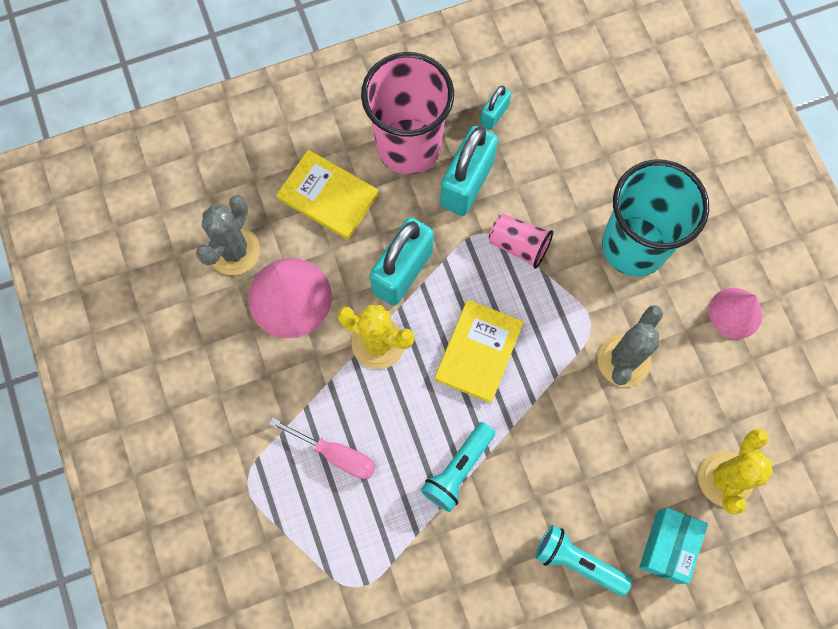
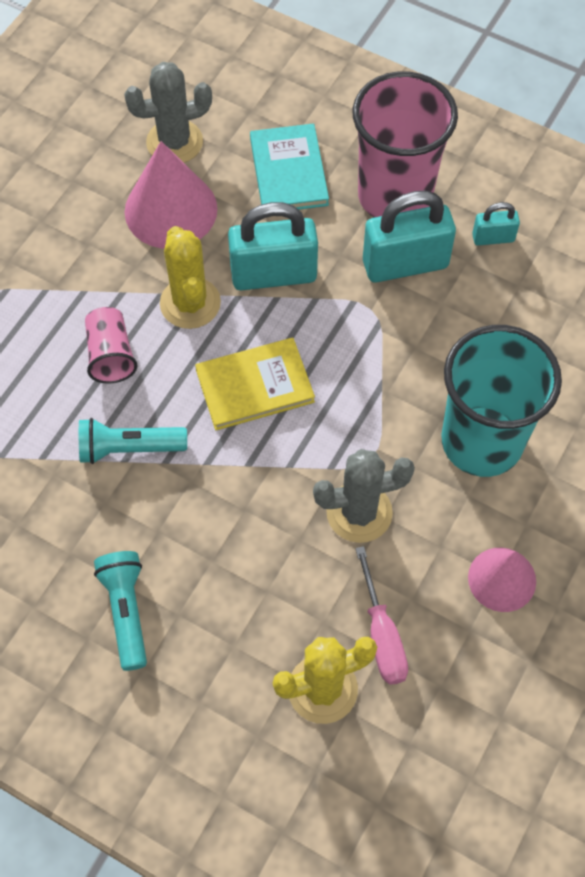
camera: 50 degrees right, 10 degrees down
(328, 196) = (288, 171): yellow book -> turquoise book
(335, 454) = (60, 343): pink screwdriver -> pink screwdriver (382, 635)
(518, 245) = (387, 346): pink cup -> pink cup (111, 355)
(668, 547) = (208, 683): turquoise box -> none

